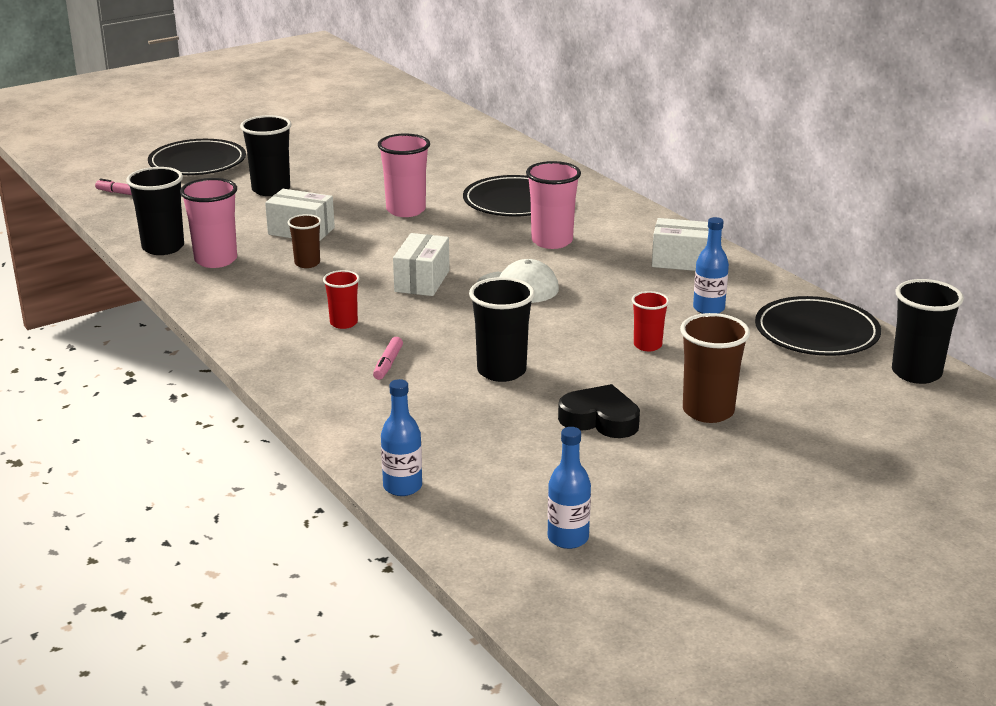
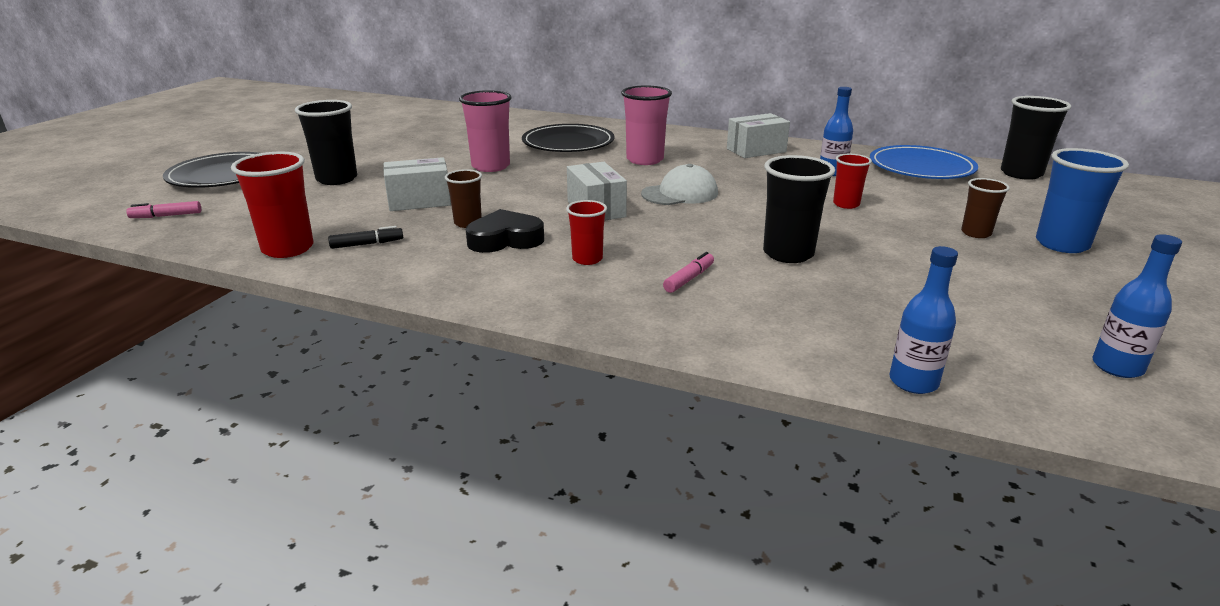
camera: 35 degrees left, 0 degrees up
(163, 247) = (288, 249): black cup -> red cup
(216, 260) = (367, 244): pink cup -> black marker
(388, 364) = (689, 279): pink marker -> pink marker turned 120 degrees counterclockwise
(600, 419) = (928, 263): black heart -> black heart (505, 239)
(708, 411) = (976, 233): brown cup -> brown cup, size x0.60
(766, 448) = (1062, 244): none -> blue cup
(816, 332) = (921, 168): black plate -> blue plate

